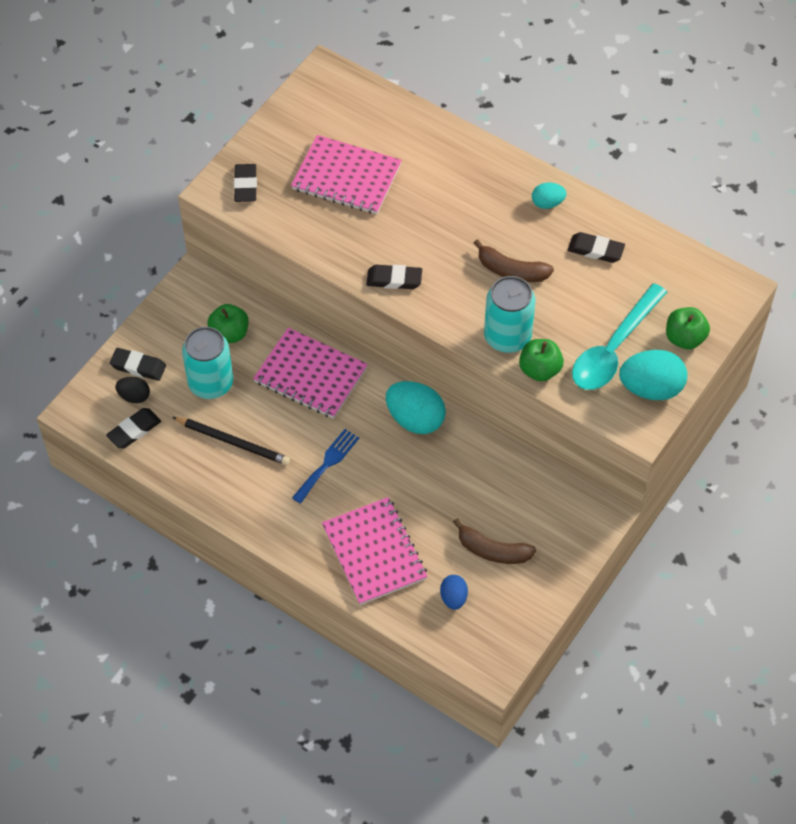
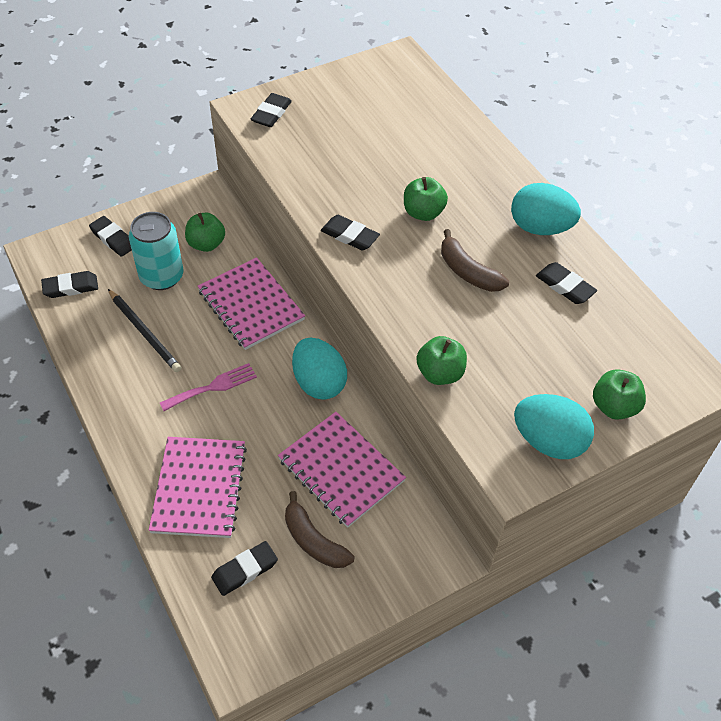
camera: 25 degrees right, 5 degrees down
(134, 396) = (92, 260): black egg -> none
(327, 463) = (213, 387): blue fork -> pink fork
(346, 177) = (364, 138): pink notebook -> pink notebook (341, 470)
(442, 230) = (423, 213): none -> green apple
(453, 598) = (245, 570): blue egg -> black eraser
(507, 337) = (426, 329): turquoise can -> none
(547, 203) = (540, 228): turquoise egg -> turquoise egg, size x1.83
(613, 348) = (530, 385): turquoise spoon -> none

